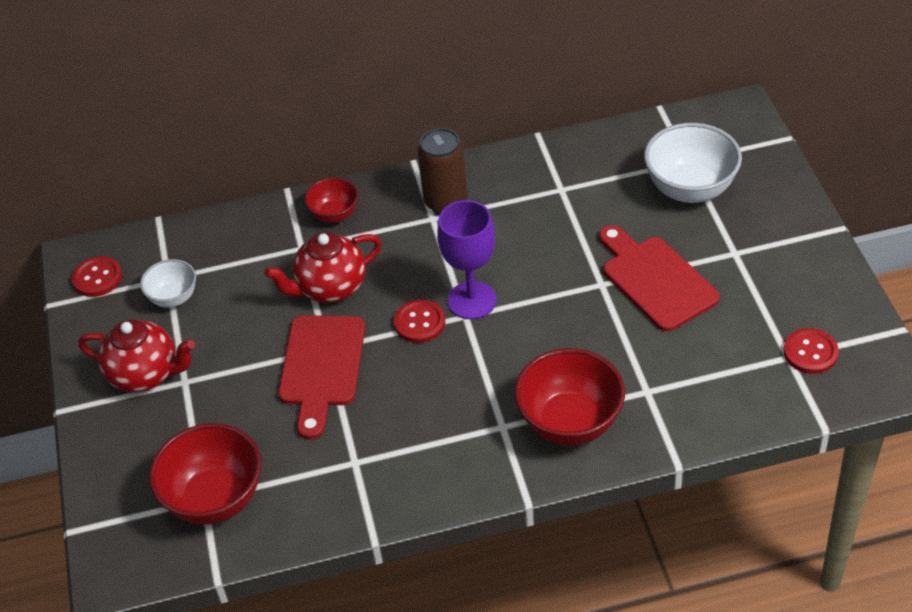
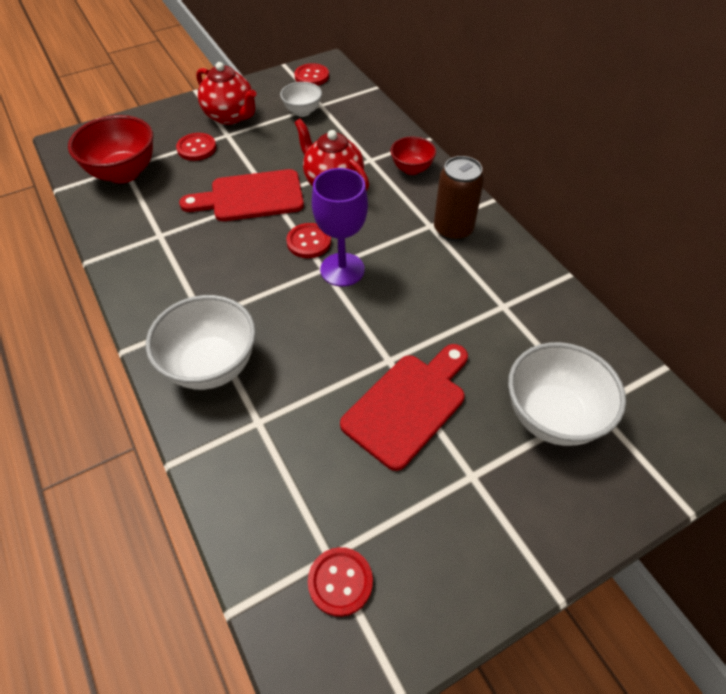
camera: 70 degrees right, 5 degrees up
(145, 374) = (230, 116): red teapot -> red teapot turned 45 degrees counterclockwise
(199, 416) = (196, 148): none -> red button
(570, 423) = (211, 366): red bowl -> white bowl

